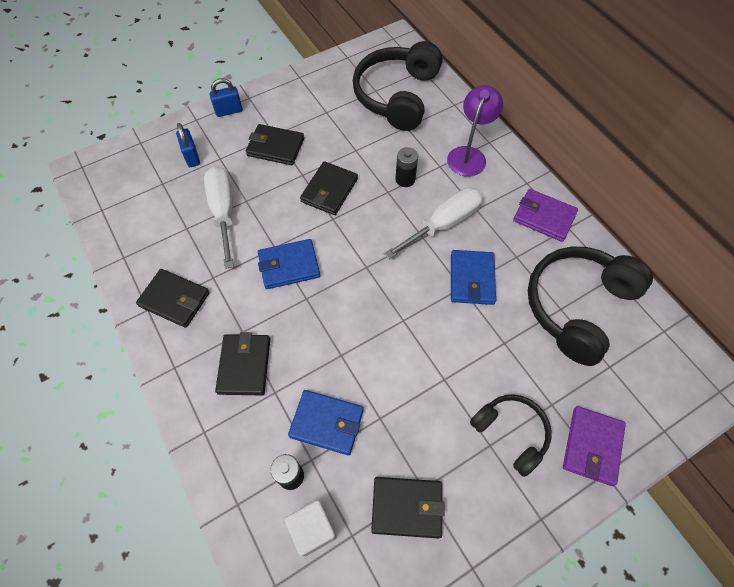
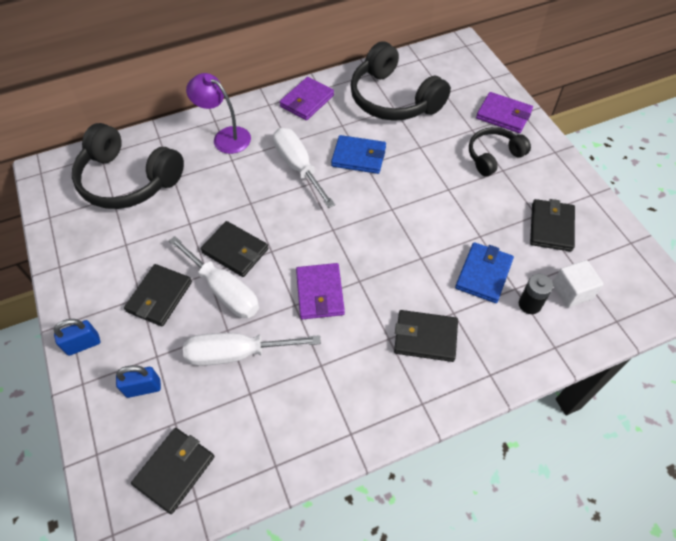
camera: 80 degrees left, 5 degrees down
(174, 299) = (342, 404): black wallet -> black wallet (175, 470)
(229, 111) = (83, 344): blue padlock -> blue padlock turned 75 degrees clockwise
(285, 190) = (224, 290): none -> white screwdriver
(289, 266) = (320, 293): blue wallet -> purple wallet
(405, 179) = (240, 188): black battery -> none

